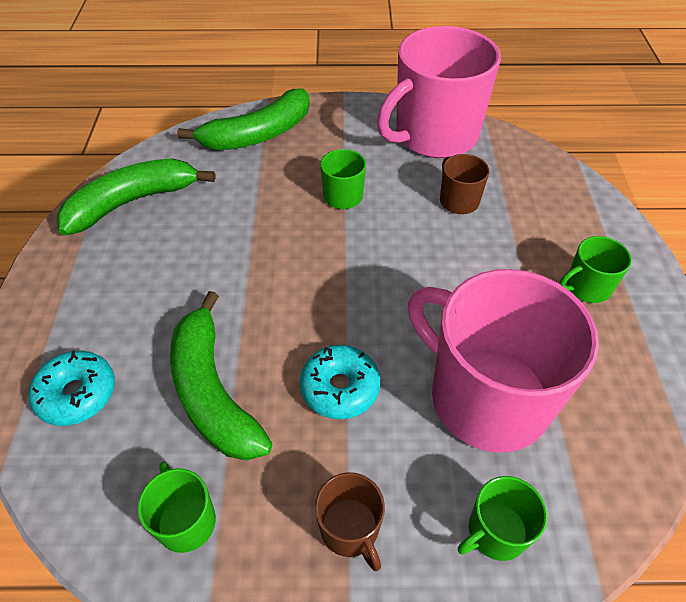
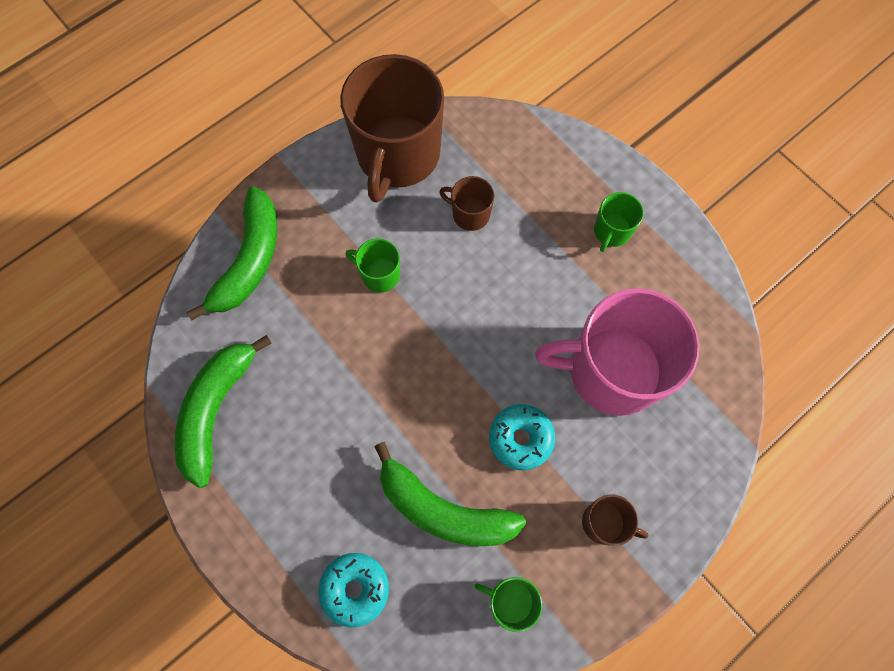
camera: 40 degrees left, 20 degrees up
(434, 135) = (397, 155): pink mug -> brown mug
(495, 532) = (680, 456): green mug -> none

